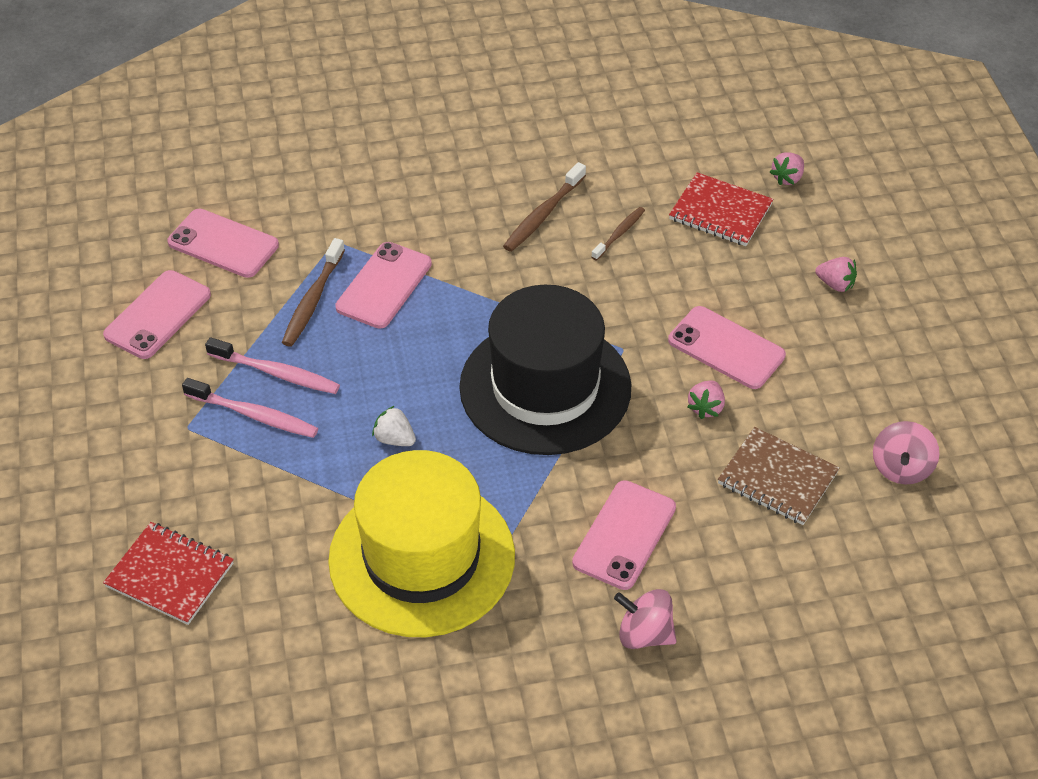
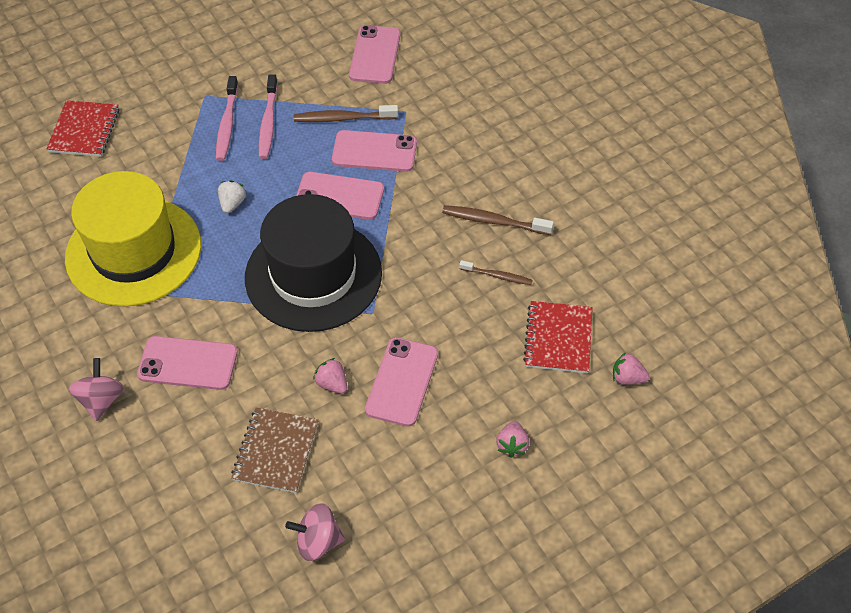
camera: 70 degrees right, 5 degrees up
(158, 315) = (295, 47): pink phone -> pink phone (339, 196)
(706, 407) = (332, 384): pink strawberry -> pink strawberry turned 45 degrees clockwise

